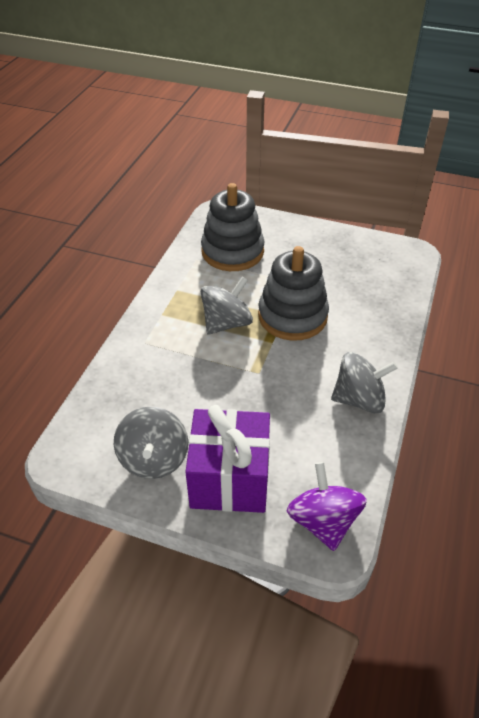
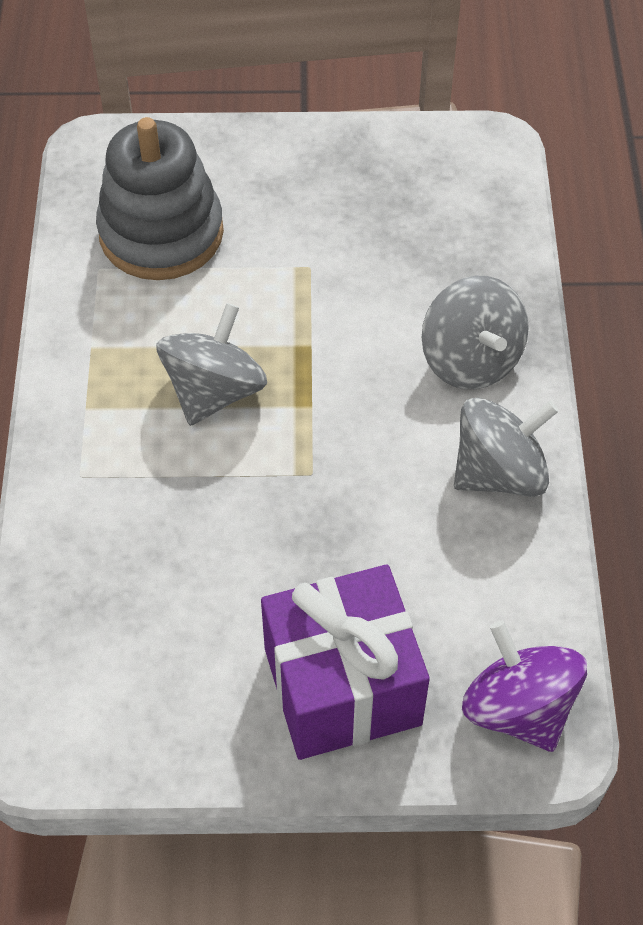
camera: 20 degrees left, 10 degrees up
(154, 459) = (199, 694): grey spinning top -> grey spinning top (471, 359)
(292, 316) = (327, 342): grey stacking toy -> none

